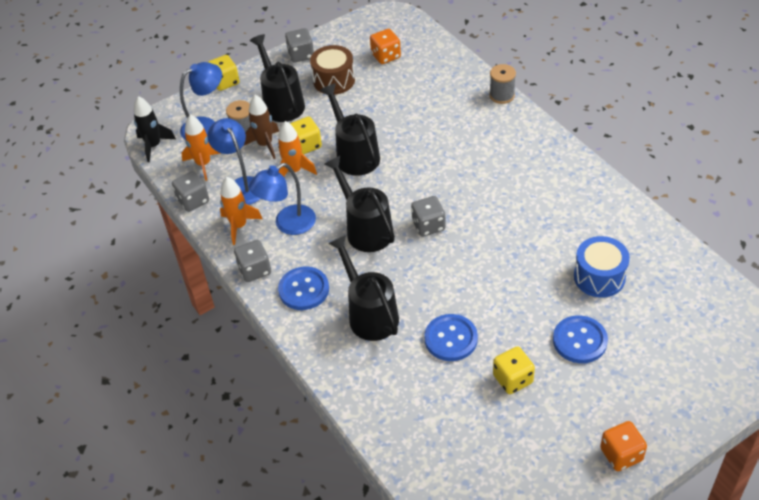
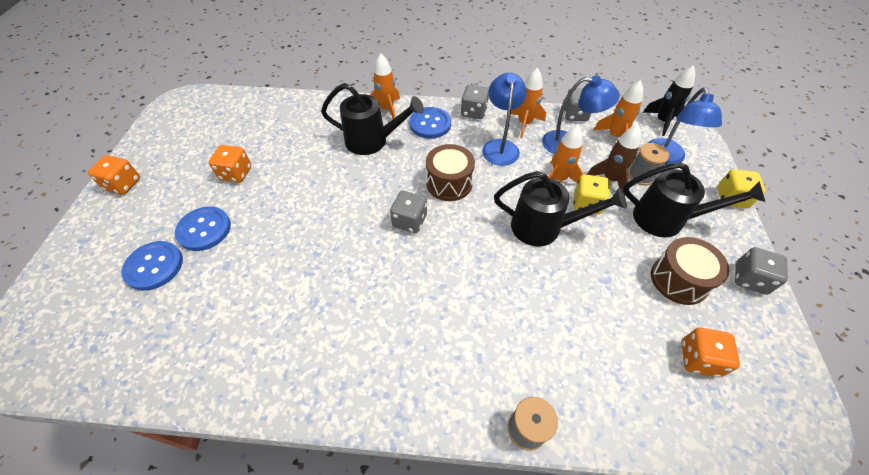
camera: 125 degrees right, 5 degrees up
(314, 338) = (387, 109): none -> orange rocket
(365, 229) = (449, 183): black watering can -> brown drum
(451, 339) = (303, 165): blue button -> blue button (154, 266)
(513, 379) = (236, 173): yellow dice -> orange dice
(599, 277) = (224, 292): blue drum -> none

